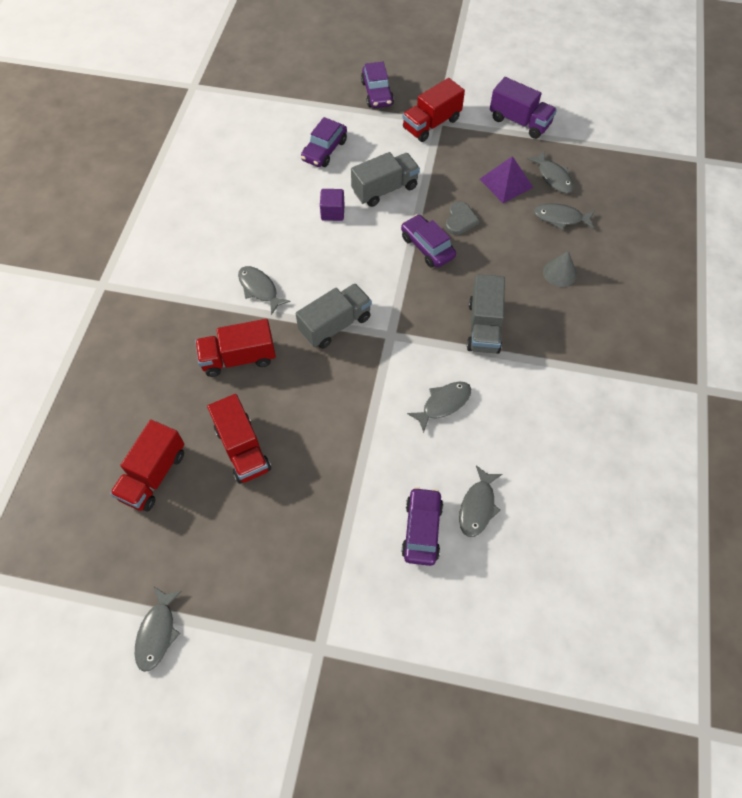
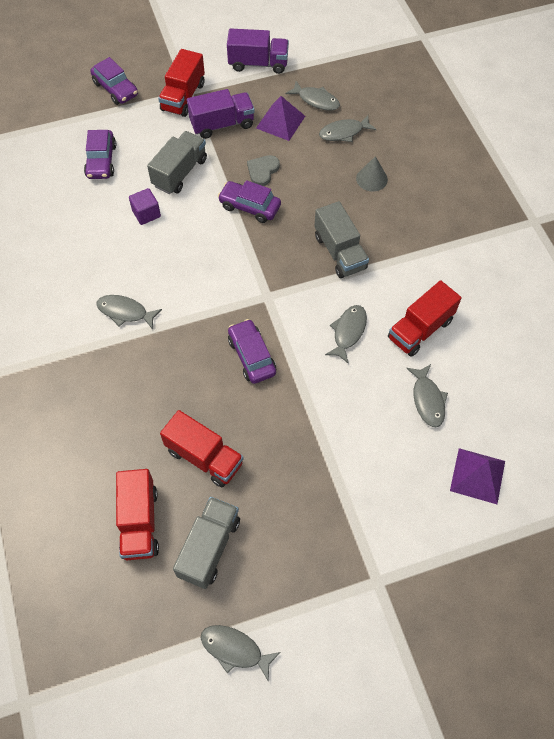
camera: 30 degrees left, 0 degrees up
(157, 632) = (235, 649): grey fish -> grey fish turned 135 degrees clockwise
(238, 358) = (147, 381): red truck -> red truck (420, 329)
(335, 325) = (214, 311): grey truck -> grey truck (209, 547)
(422, 529) = (396, 442): purple car -> purple car (252, 356)
(450, 163) = (222, 124): none -> purple truck
(460, 220) = (262, 171): grey heart -> grey heart turned 135 degrees counterclockwise
(479, 605) = (477, 476): none -> purple pyramid

